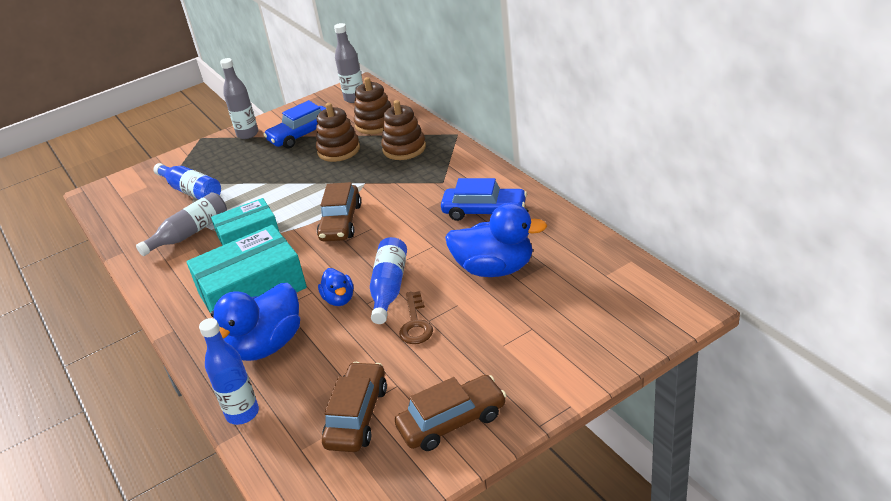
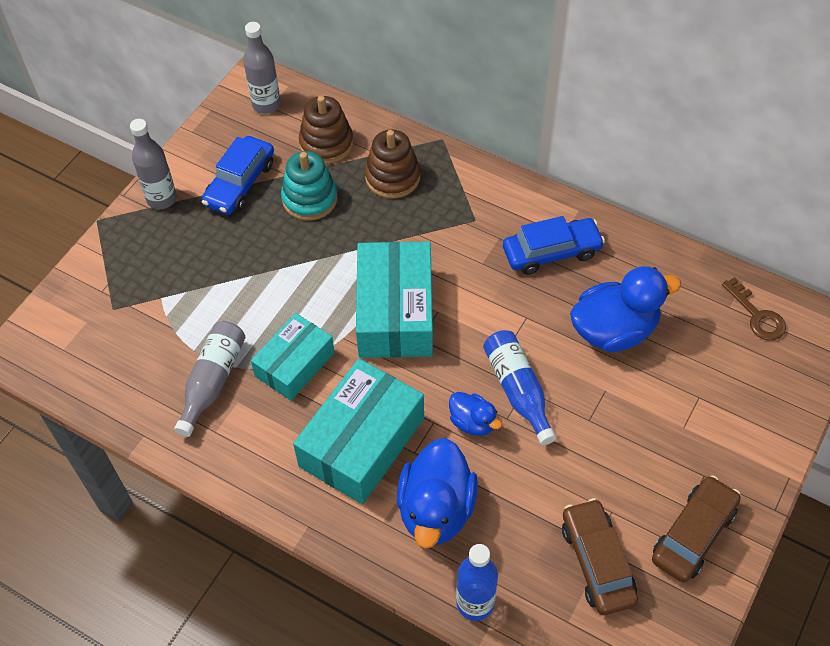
camera: 30 degrees left, 20 degrees up
(191, 191) = (159, 314): blue bottle -> none
(338, 150) = (310, 199): brown stacking toy -> turquoise stacking toy
(341, 222) = (395, 312): brown car -> turquoise box
(415, 324) = (578, 429): brown key -> brown key (757, 315)

